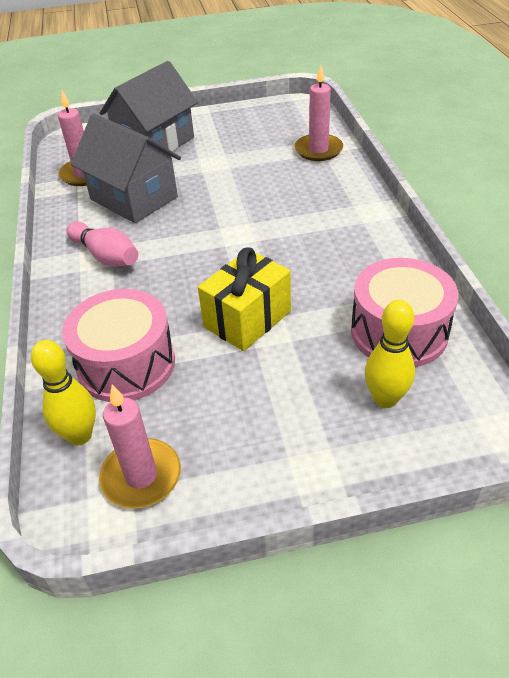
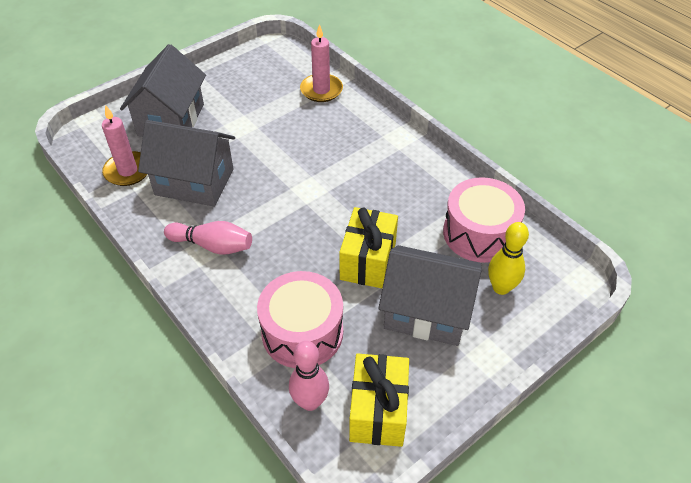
camera: 30 degrees left, 5 degrees up
(80, 435) = (310, 402): yellow bowling pin -> pink bowling pin
(141, 476) = (378, 411): pink candle -> yellow gift
(274, 392) = (426, 312): none -> grey house

